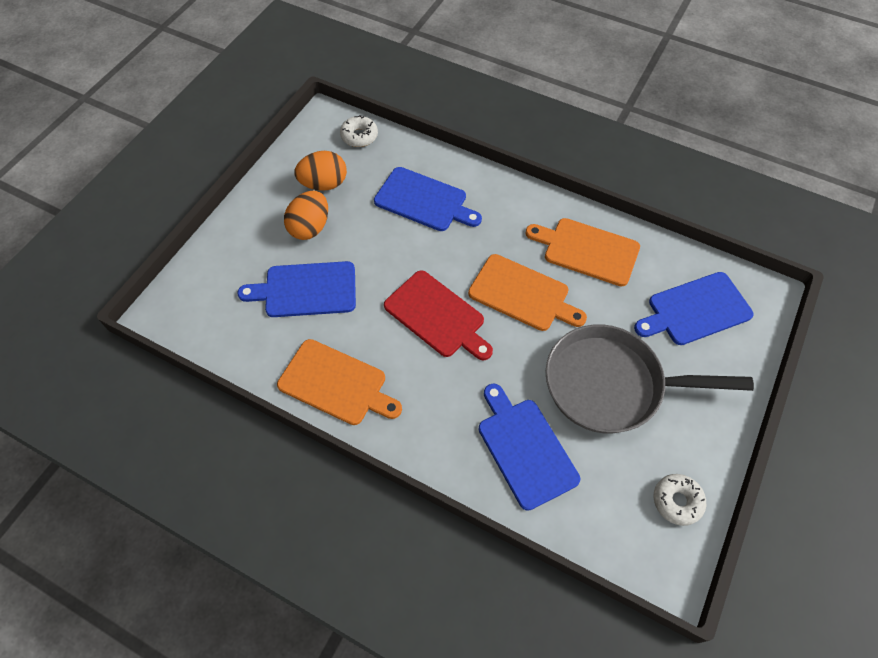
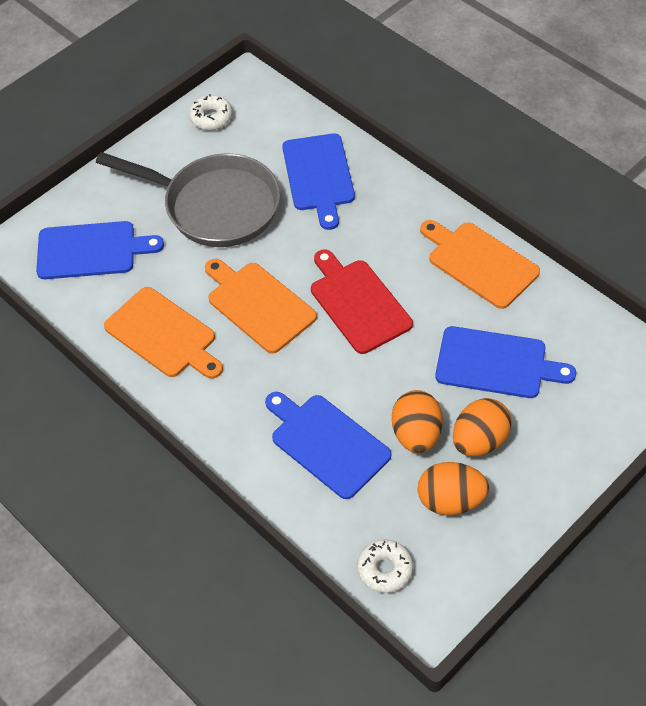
camera: 160 degrees left, 5 degrees down
(359, 221) = (416, 434): none -> orange egg

